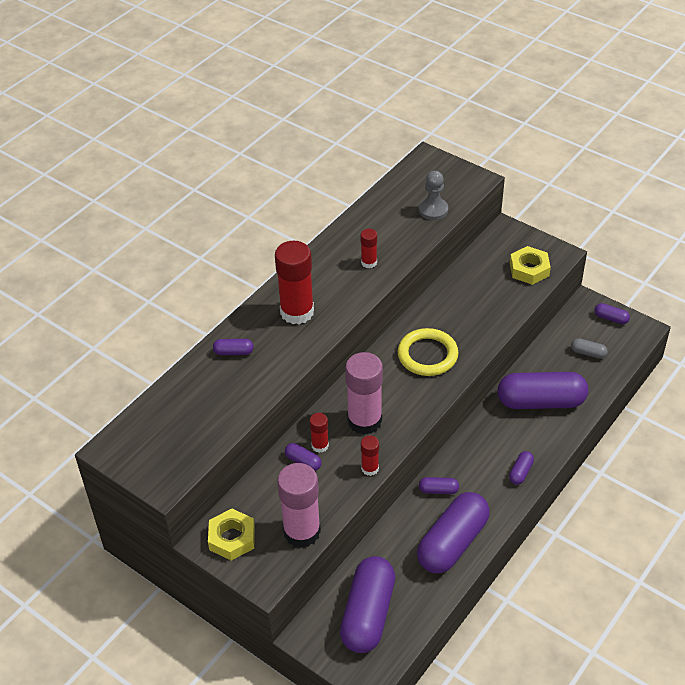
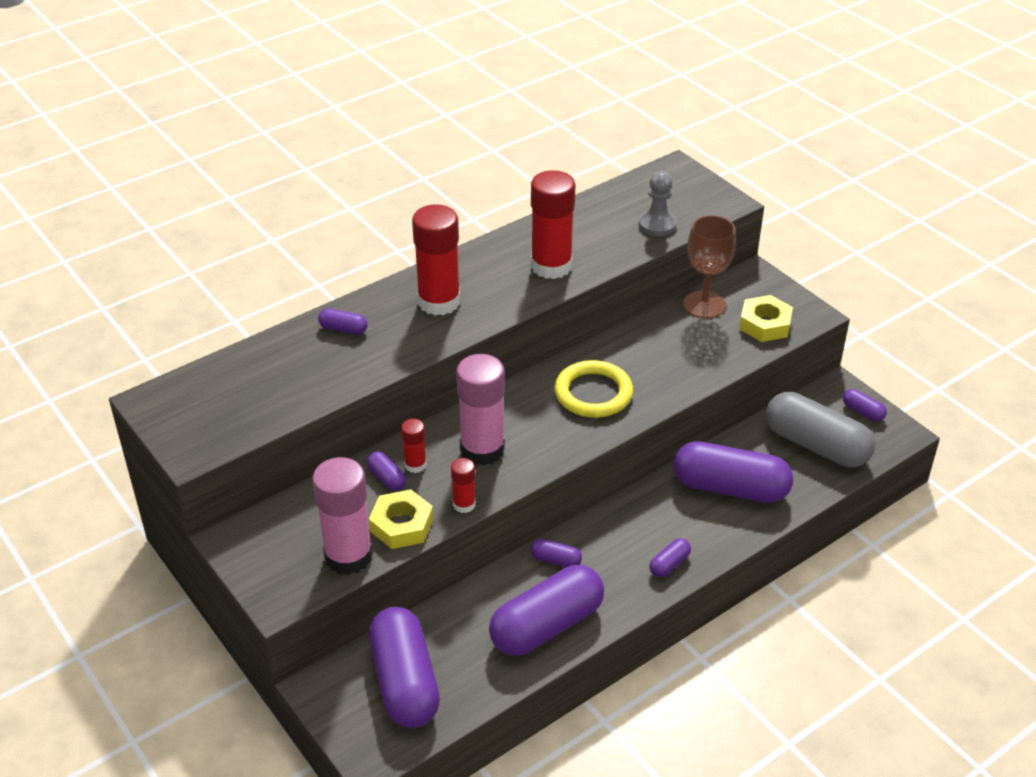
camera: 15 degrees right, 5 degrees down
(232, 538) = (262, 543): yellow nut -> yellow nut (401, 525)
(368, 614) = (405, 682): purple capsule -> purple capsule turned 45 degrees counterclockwise
(369, 262) = (551, 266): red glue stick -> red glue stick, size x2.03
(479, 263) = (704, 305): none -> brown goblet
(588, 353) = (816, 445): grey capsule -> grey capsule, size x2.36

